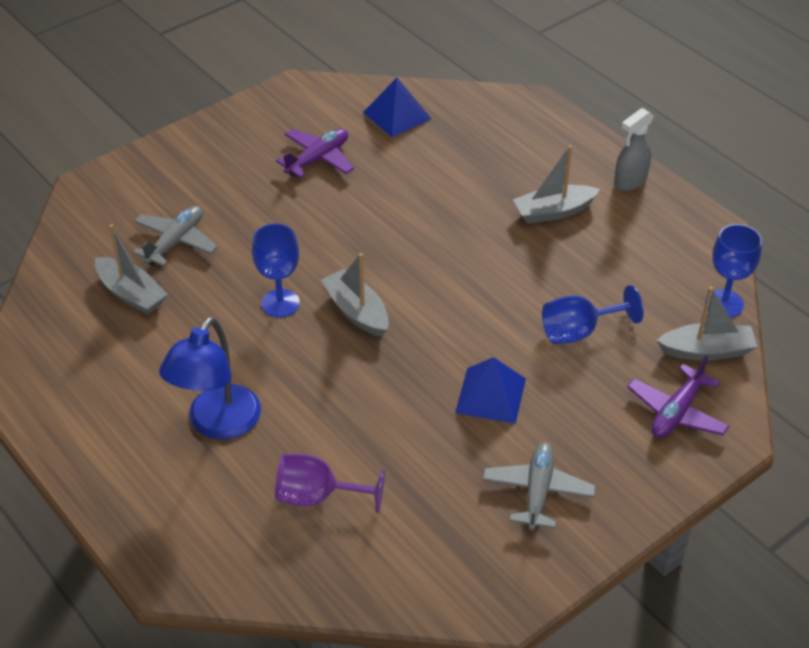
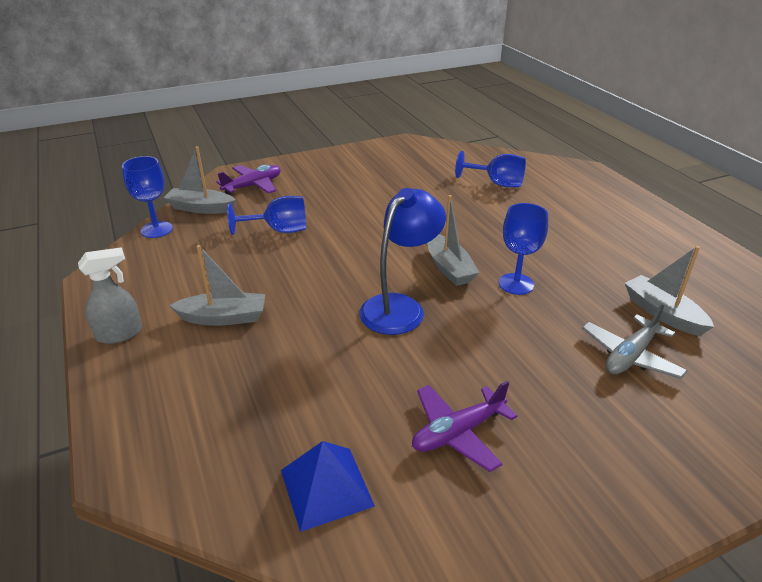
camera: 165 degrees left, 10 degrees down
(217, 424) = (565, 220): blue lamp -> blue lamp (400, 307)
(317, 496) = (497, 183): purple goblet -> blue goblet
(491, 395) = (366, 208): blue pyramid -> none
(537, 491) = (364, 169): grey plane -> none

